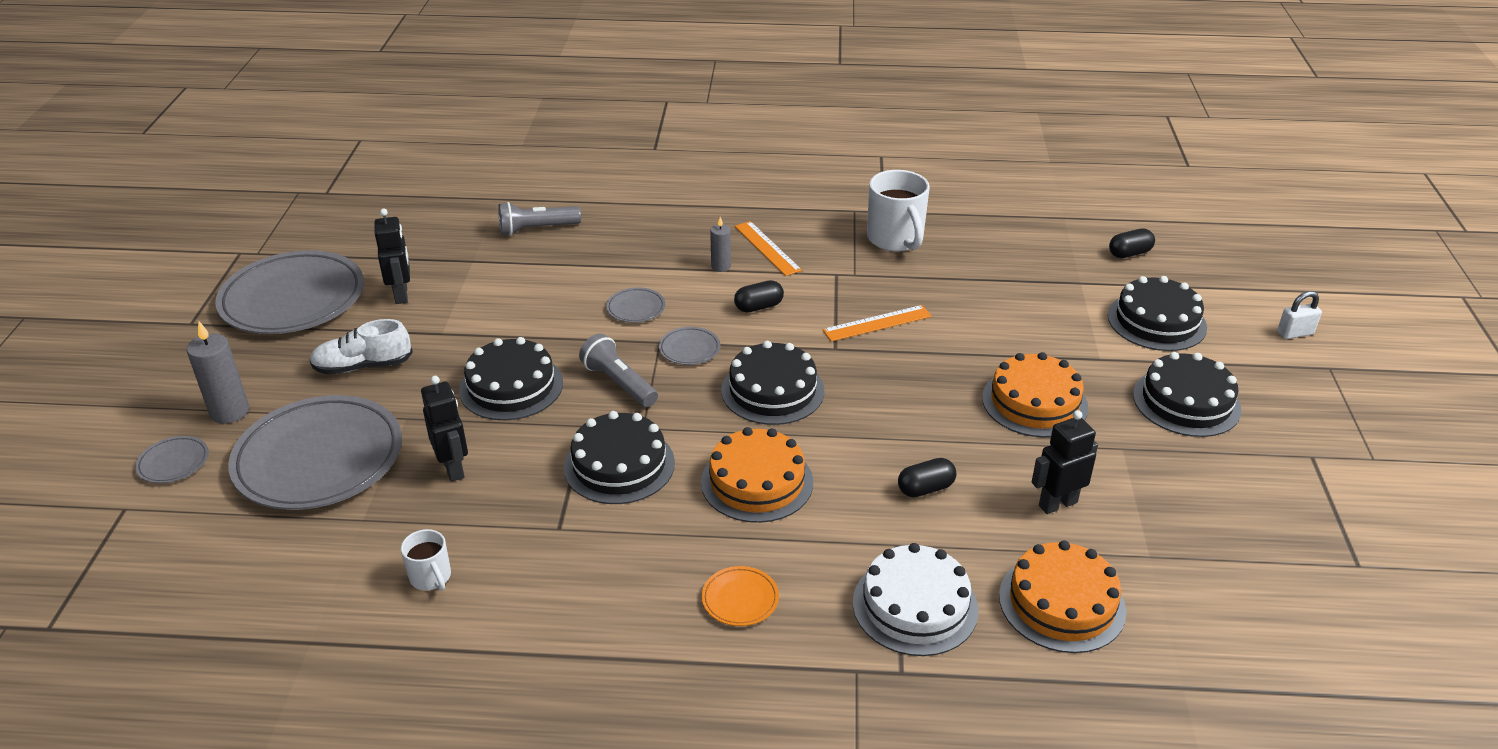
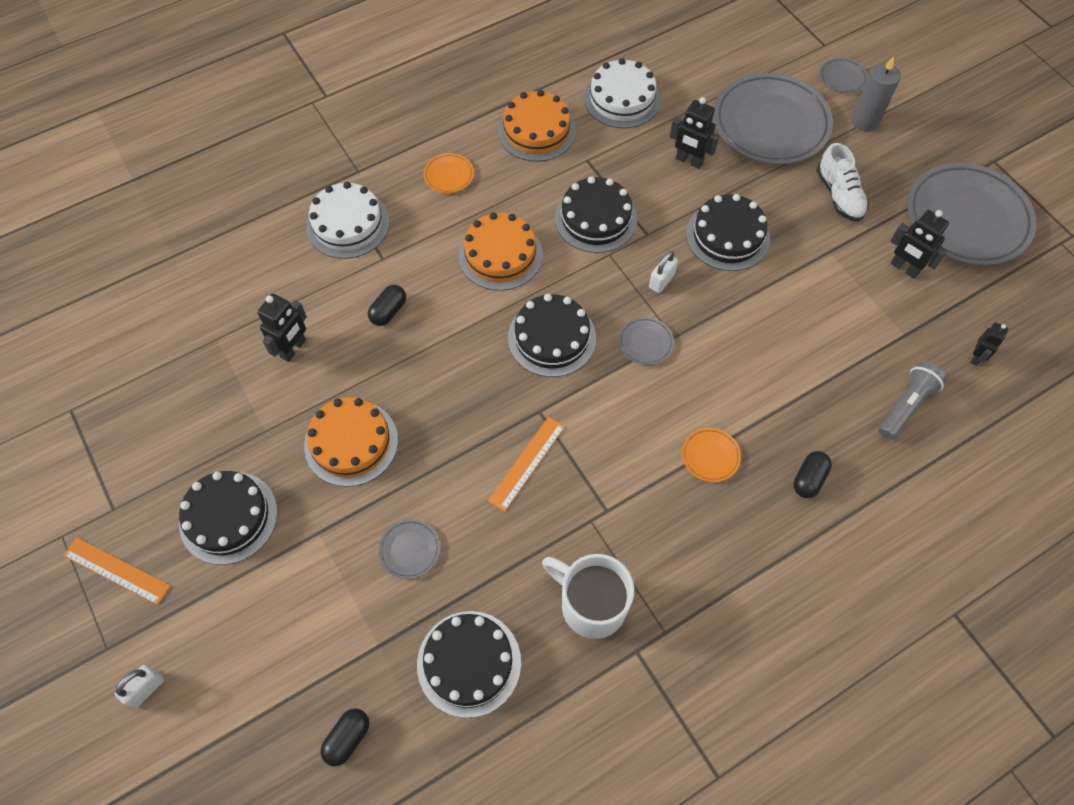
camera: 145 degrees right, 25 degrees up
(363, 366) = (839, 195): white shoe -> white shoe turned 120 degrees clockwise
(431, 578) = (622, 99): white mug -> white cake
(443, 228) = (976, 357): none -> black robot
(619, 383) = (661, 281): grey flashlight -> white padlock
(636, 308) = (726, 361): grey plate -> grey plate (409, 550)
(721, 266) = (710, 456): grey candle -> orange plate
(759, 307) = (635, 423): black capsule -> black capsule (809, 479)
(767, 248) = (694, 510): orange ruler -> orange ruler (116, 570)
(1061, 603) = (261, 272): orange cake -> orange cake (536, 131)
(1156, 321) = (284, 624): black cake -> black cake (469, 663)

